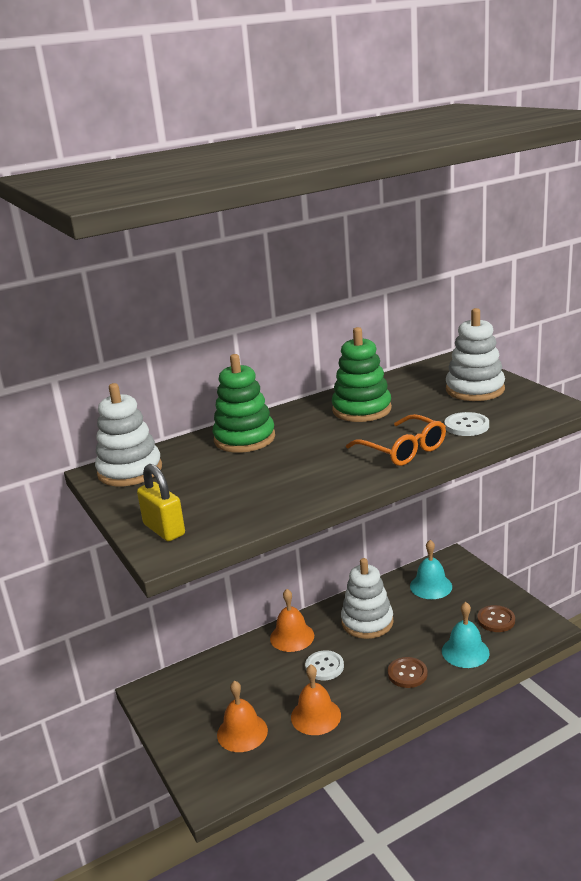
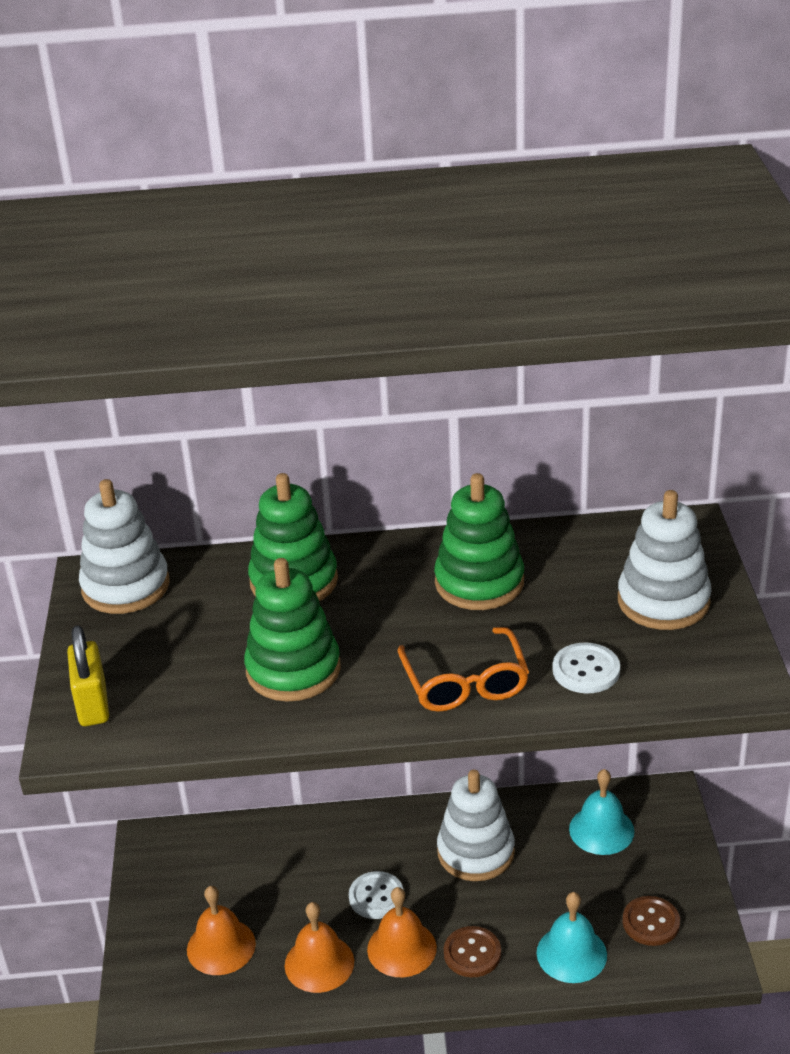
camera: 25 degrees right, 10 degrees up
(288, 475) = (293, 670): none -> green stacking toy
(292, 636) = (366, 834): orange bell -> orange bell (401, 948)

